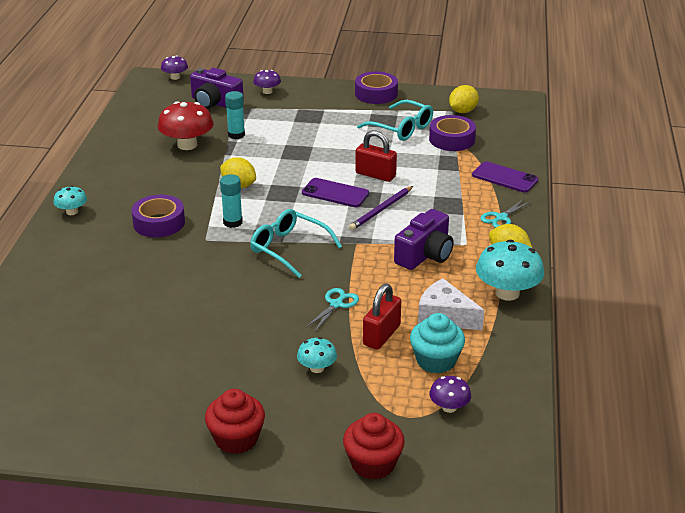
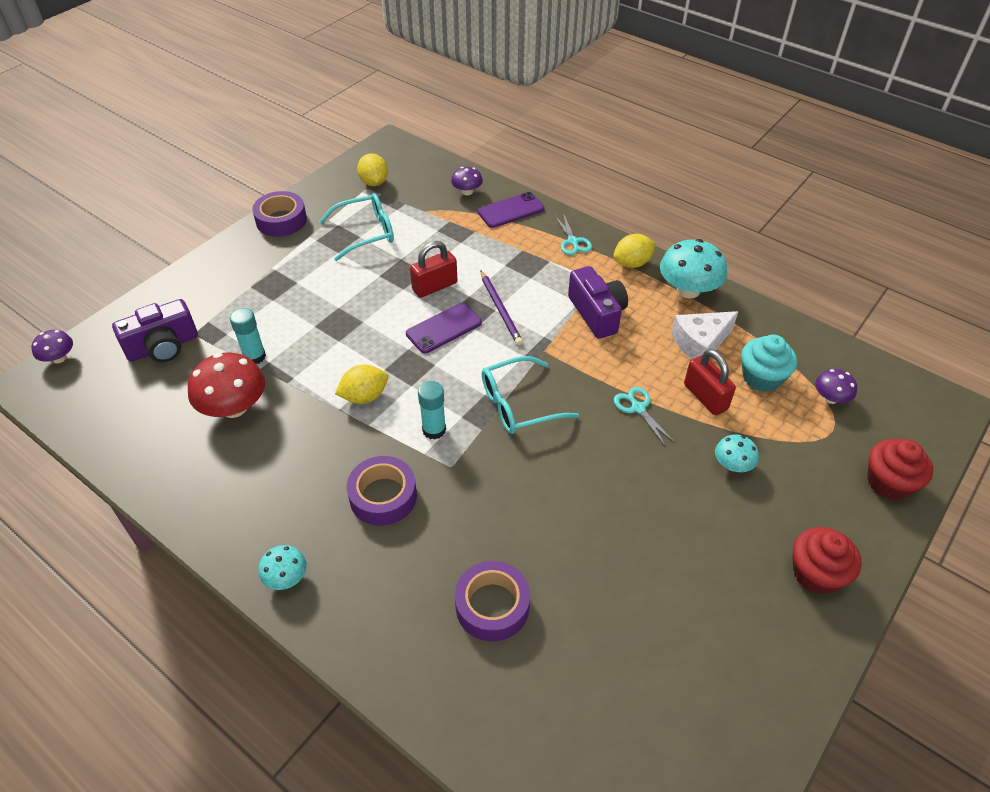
camera: 60 degrees left, 15 degrees up
(267, 91) = (186, 294): purple mushroom -> purple mushroom (467, 191)
(452, 139) = (417, 211): purple tape -> purple tape (492, 606)

